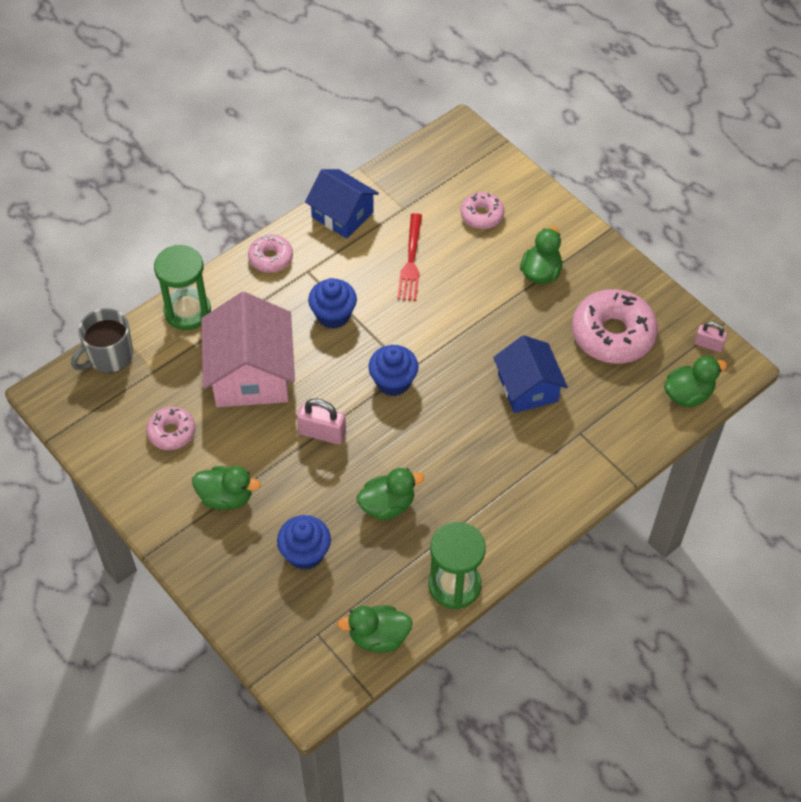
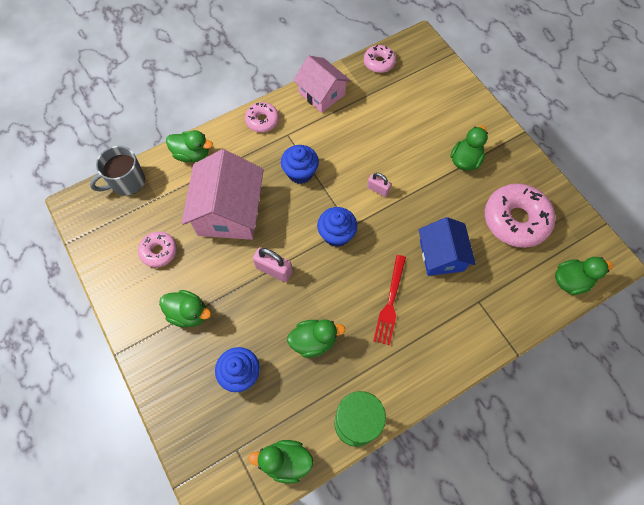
camera: 10 degrees right, 10 degrees up
(187, 311) = (192, 154): green hourglass -> green duck
(342, 214) = (321, 94): blue house -> pink house
(411, 261) = (367, 138): red fork -> red fork (390, 303)
(482, 215) = (426, 108): pink donut -> pink donut (379, 63)
(708, 345) = (592, 240): pink padlock -> pink padlock (378, 189)

